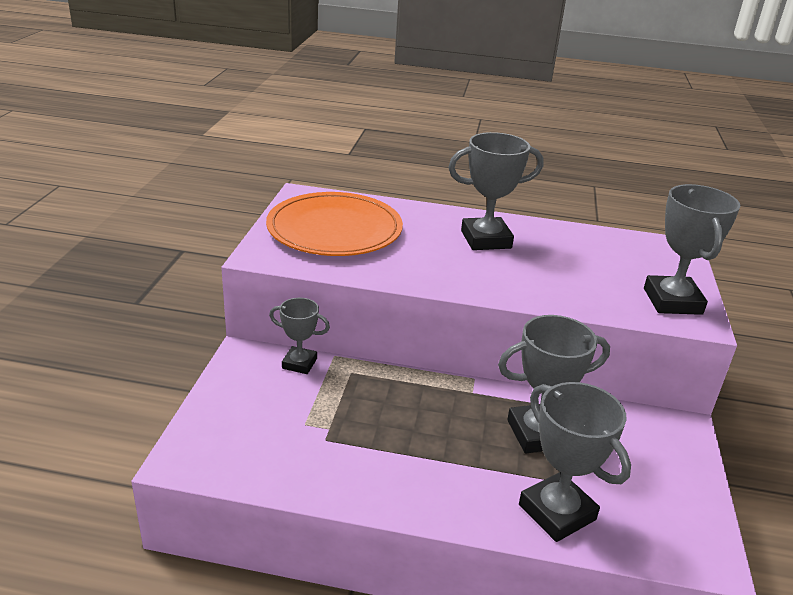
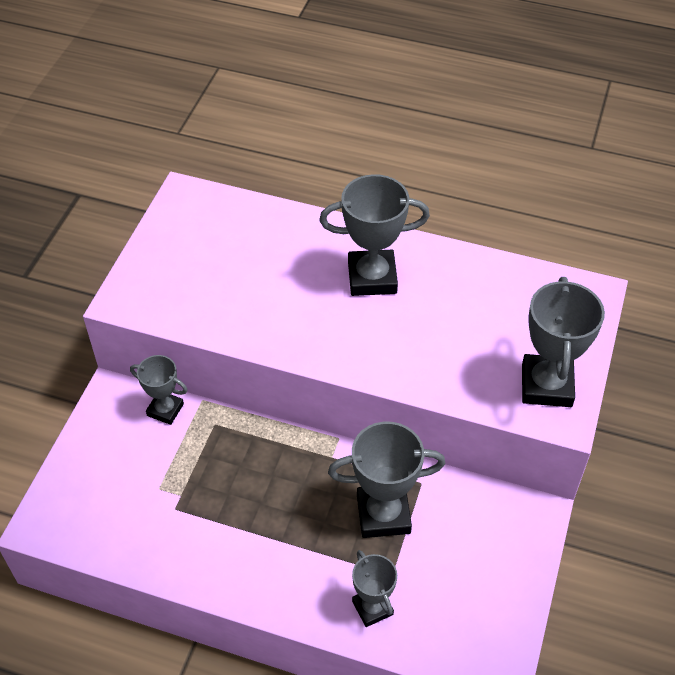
camera: 10 degrees right, 20 degrees up
(334, 229) = (209, 257): orange plate -> none
(557, 512) = (372, 608): grey trophy -> grey trophy, size x0.60

